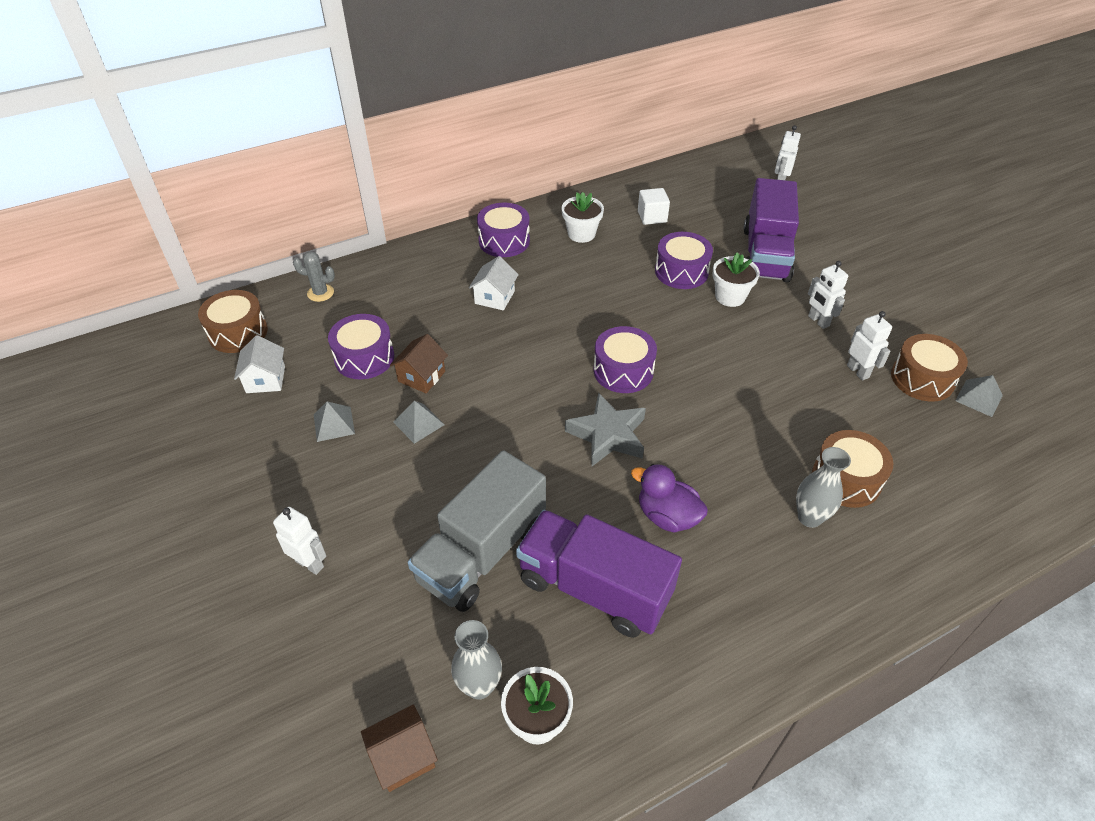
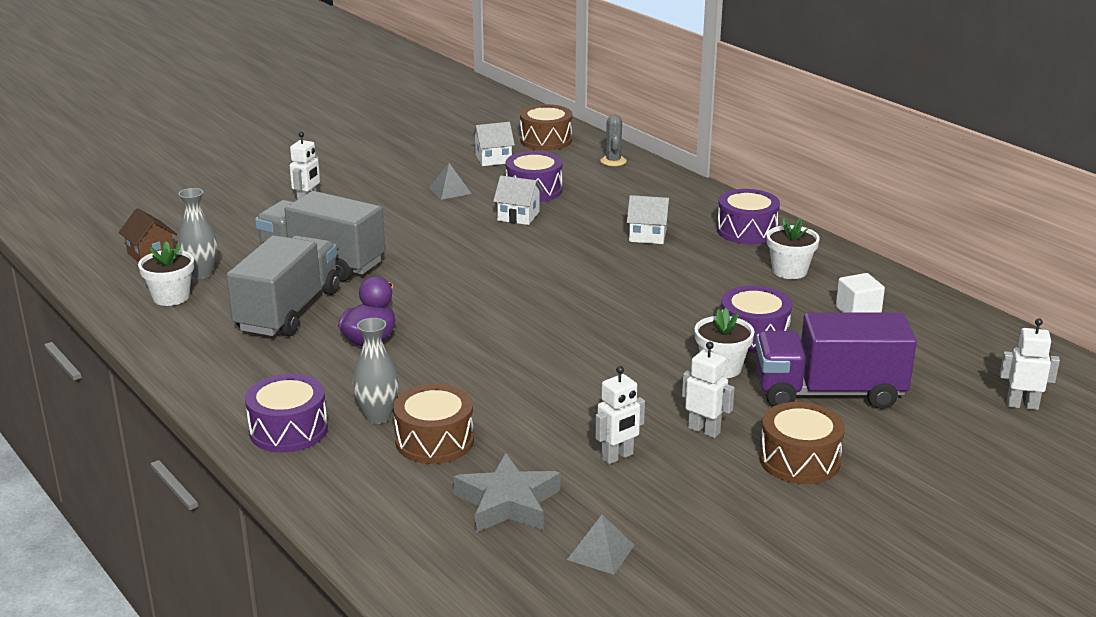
camera: 80 degrees right, 20 degrees down
(418, 423) = (460, 222): grey pyramid -> none
(421, 376) = (518, 216): brown house -> white house
(594, 588) = (288, 311): purple truck -> grey truck
(608, 435) = (467, 306): grey star -> grey star (508, 503)
(623, 371) = (561, 308): purple drum -> purple drum (288, 430)
(818, 321) = (704, 430): white robot -> white robot turned 75 degrees clockwise
(922, 379) = (622, 507): brown drum -> brown drum (799, 460)

